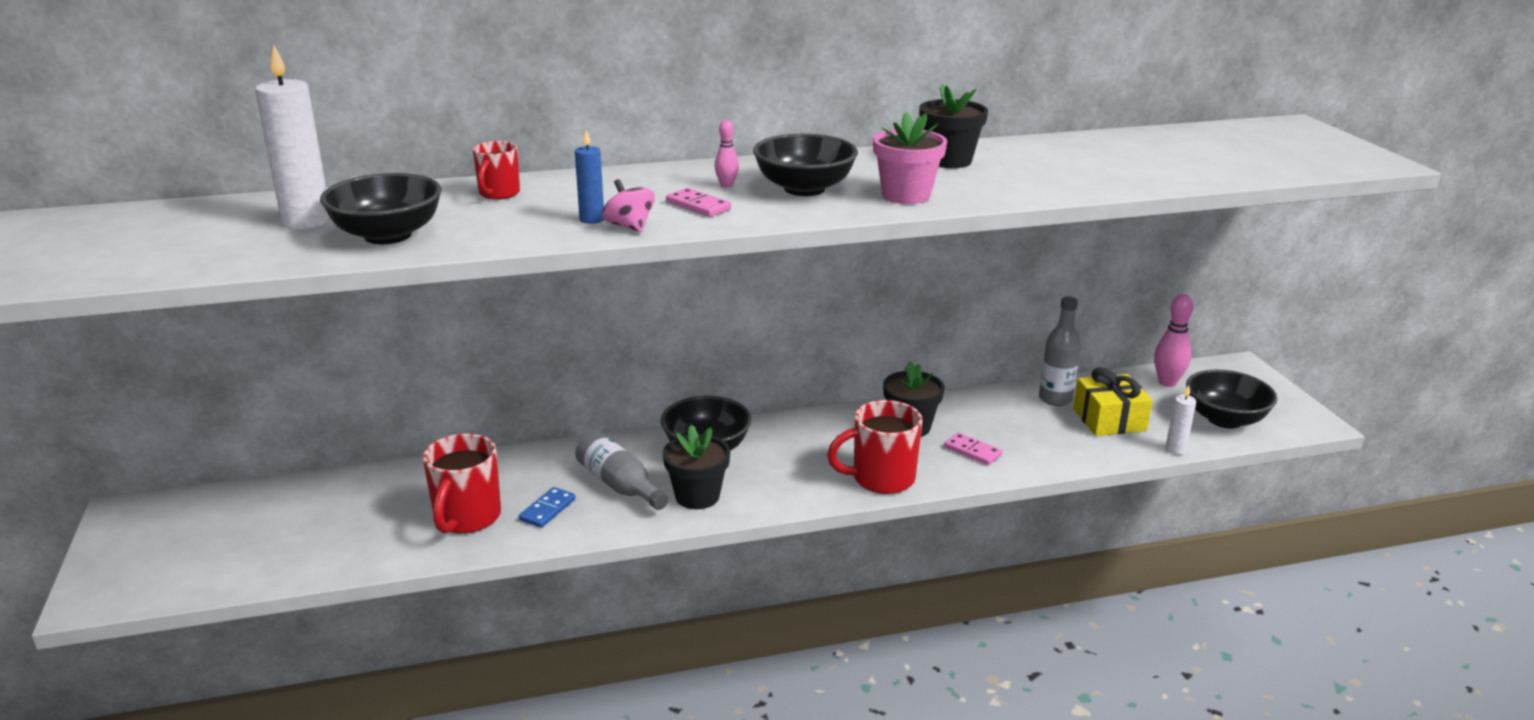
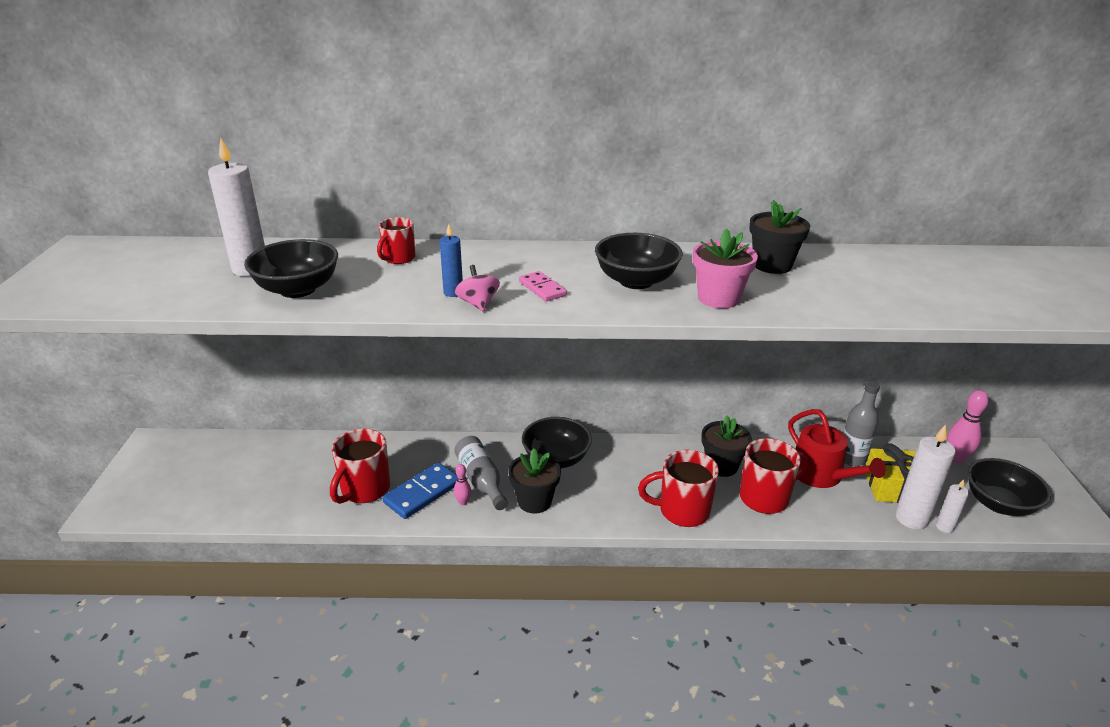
camera: 15 degrees right, 5 degrees up
(547, 510) = (422, 493): blue domino -> blue domino, size x1.69
(726, 185) = (575, 270): pink bowling pin -> pink bowling pin (463, 502)
(972, 451) = (765, 498): pink domino -> red mug
(1027, 420) = (821, 475): none -> red watering can
(1138, 447) = (911, 518): none -> white candle

